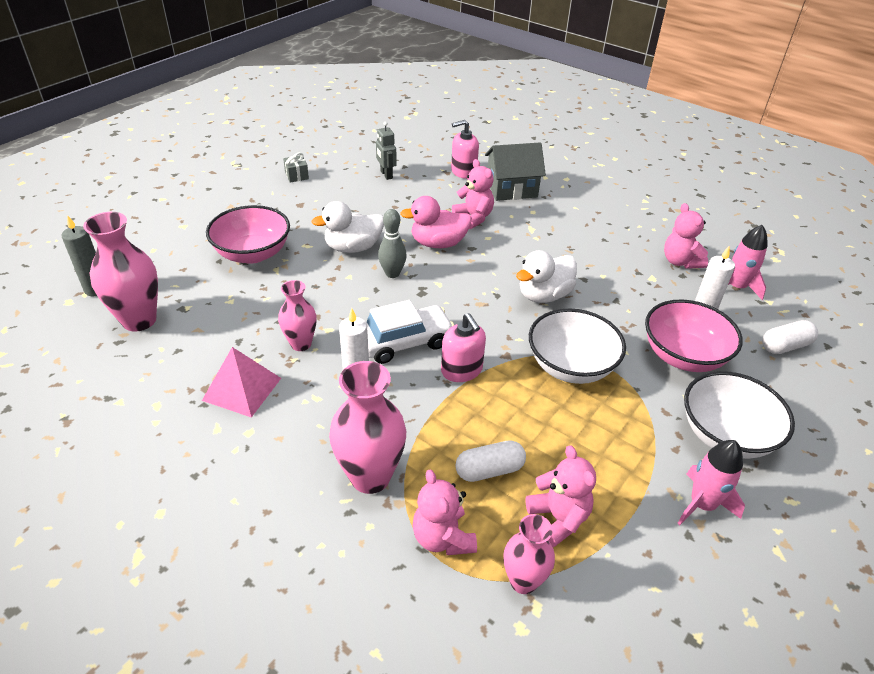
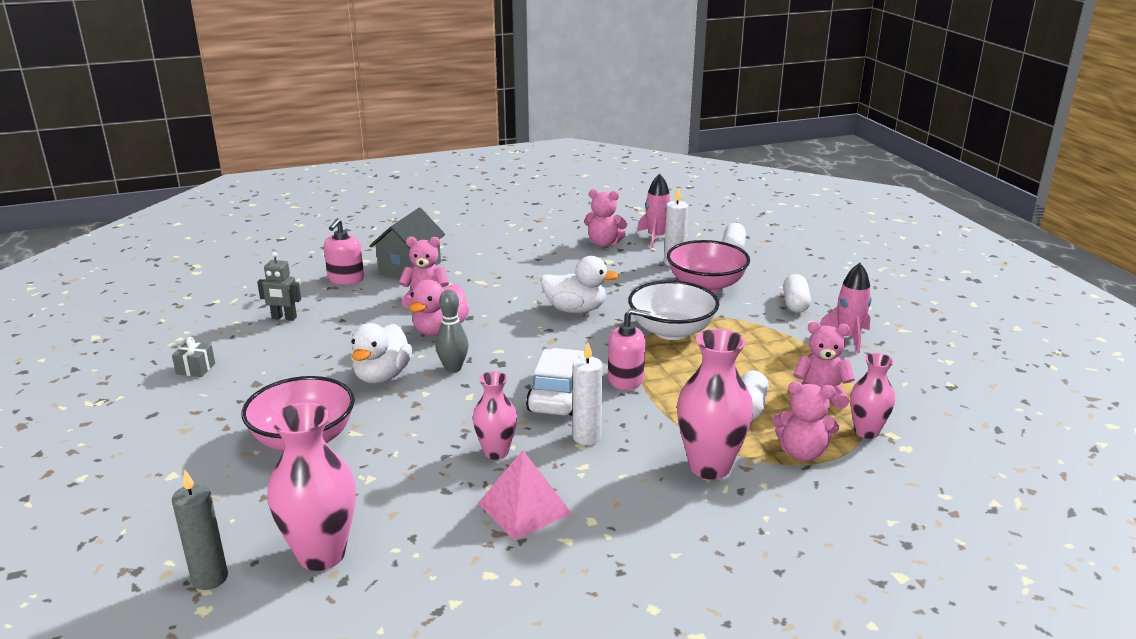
camera: 55 degrees left, 15 degrees down
(544, 295) = (575, 310): white duck -> white duck turned 75 degrees counterclockwise
(726, 435) = (795, 304): white bowl -> white capsule

